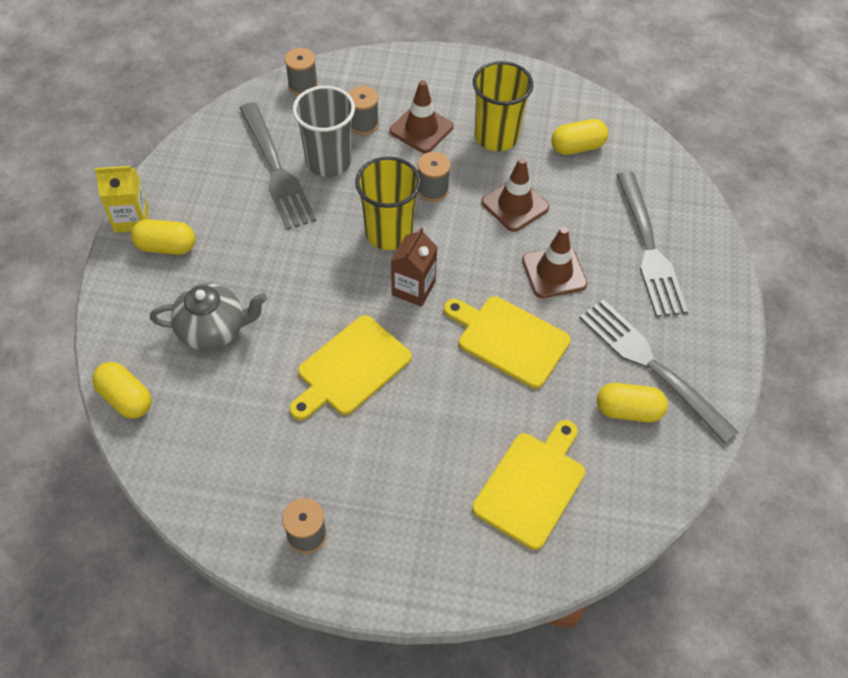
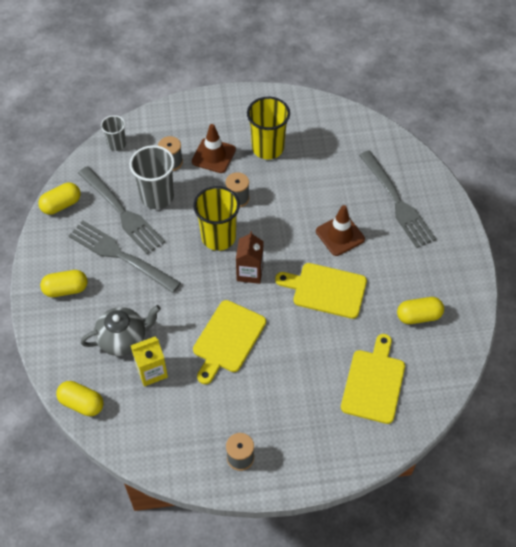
camera: 15 degrees left, 0 degrees up
(131, 219) = (32, 276): yellow carton -> yellow carton (151, 371)
(303, 85) = (117, 144): grey spool -> grey cup
(515, 205) = (297, 194): brown traffic cone -> none
(577, 147) = (326, 141): yellow capsule -> yellow capsule (61, 205)
(651, 365) = (424, 282): grey fork -> grey fork (120, 255)

